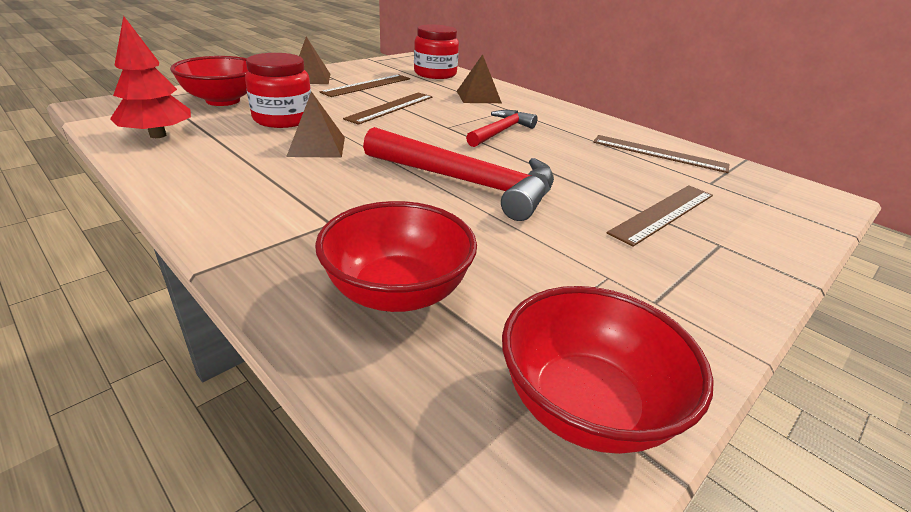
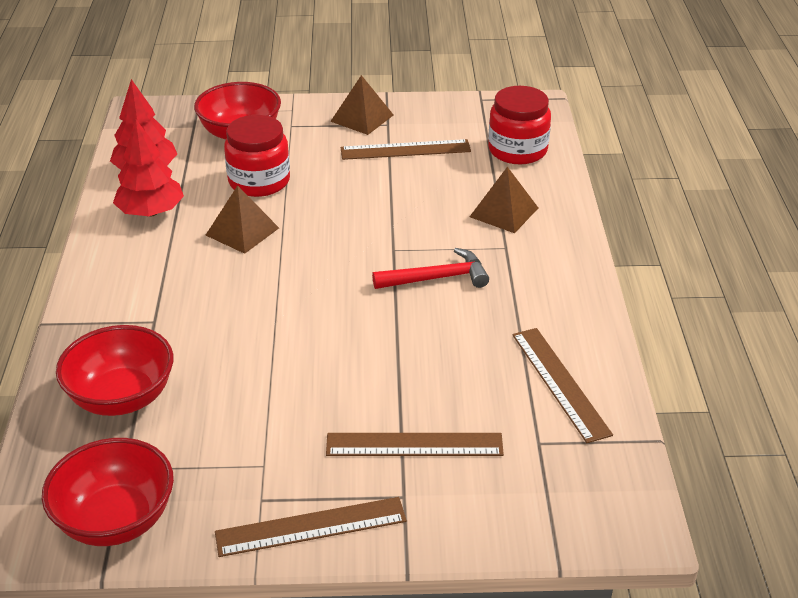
camera: 45 degrees right, 5 degrees up
(206, 157) = (151, 212): none -> red tree
(390, 107) = (378, 198): brown ruler -> brown ruler (311, 526)
(467, 183) = (301, 329): red hammer -> none

